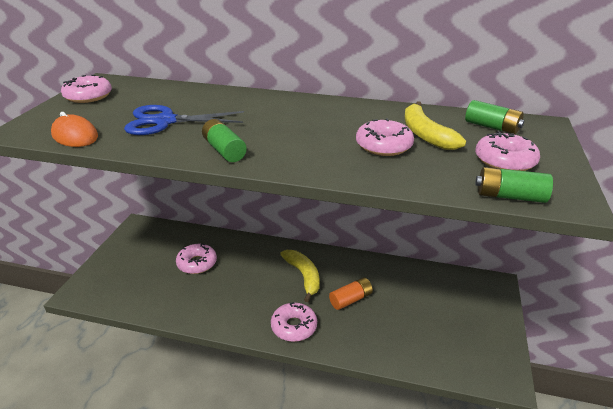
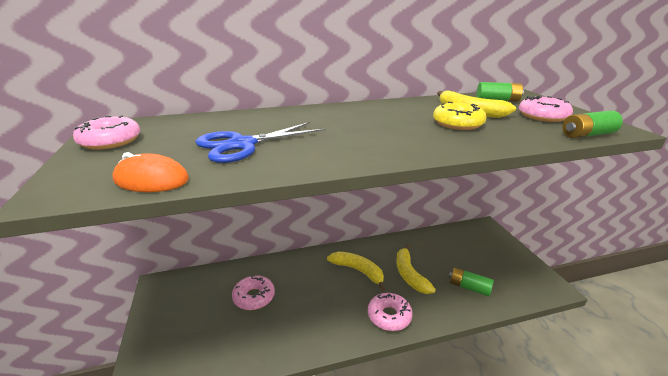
camera: 30 degrees left, 5 degrees down
(224, 150) = (343, 154): green battery -> green battery (469, 287)
(350, 299) = (409, 274): orange battery -> yellow banana
(383, 145) = (457, 123): pink donut -> yellow donut

